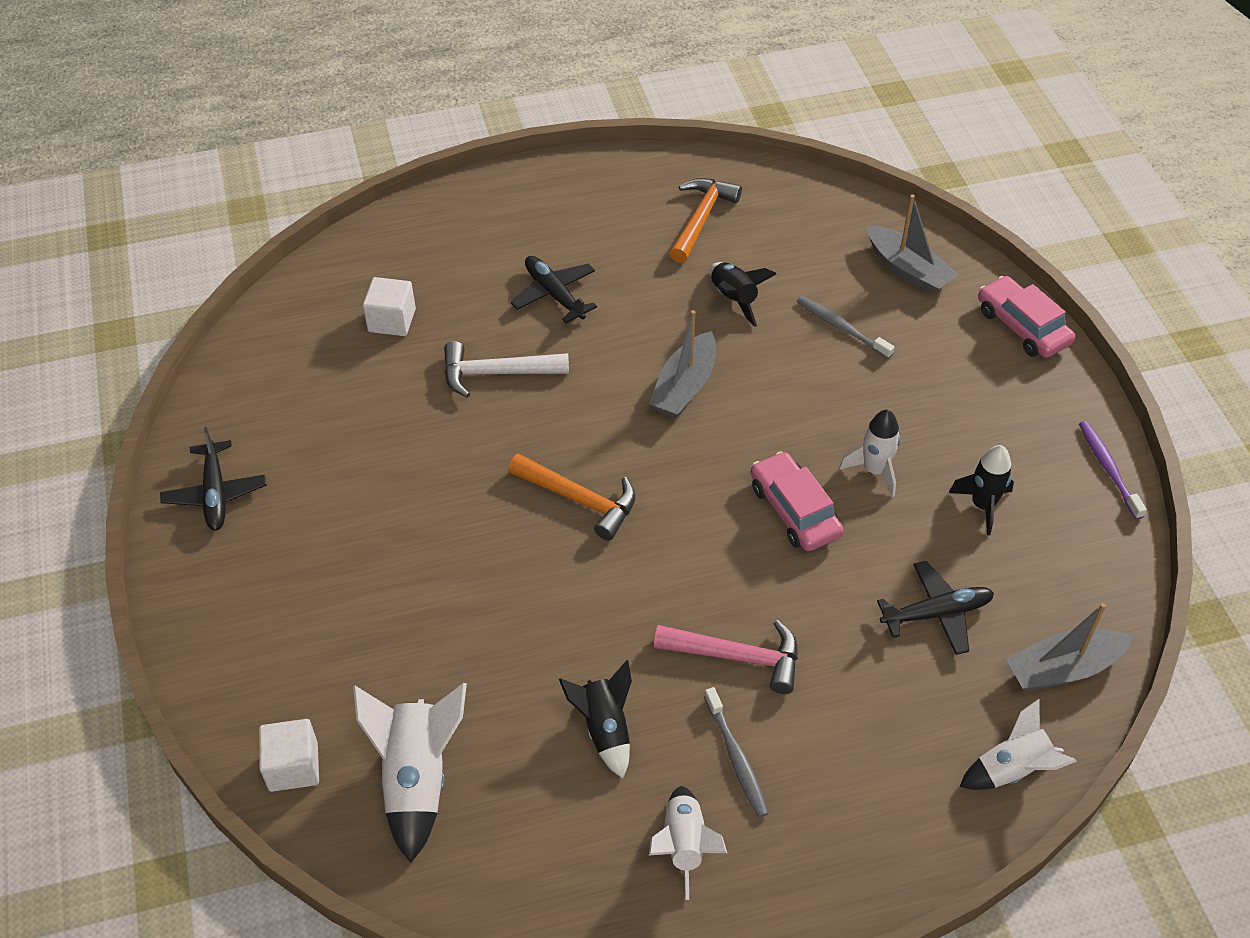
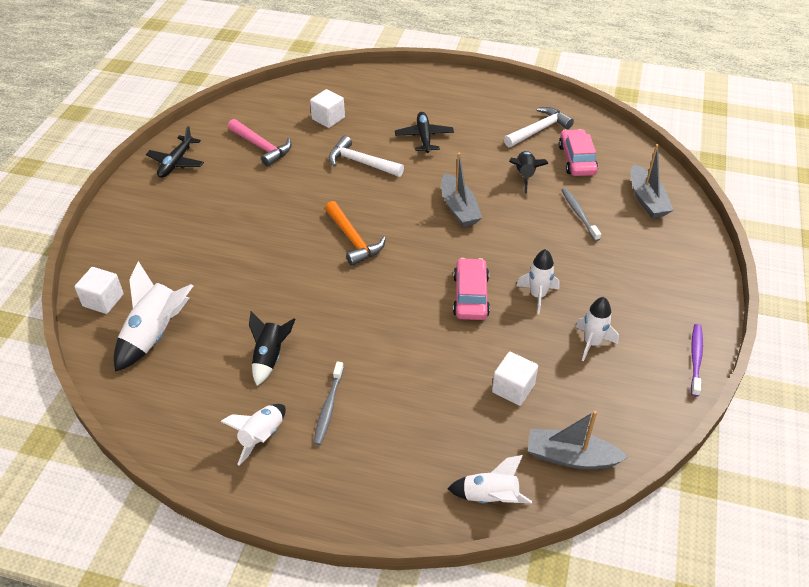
camera: 30 degrees right, 5 degrees down
(685, 387) = (459, 208): grey boat -> grey boat turned 75 degrees counterclockwise
(701, 219) = (539, 130): orange hammer -> white hammer
(737, 657) = (373, 356): pink hammer -> pink hammer (261, 147)
(936, 613) = (513, 388): black plane -> white cube
(982, 505) = (592, 343): black rocket -> white rocket
(1022, 326) = (699, 257): pink car -> pink car (577, 159)

